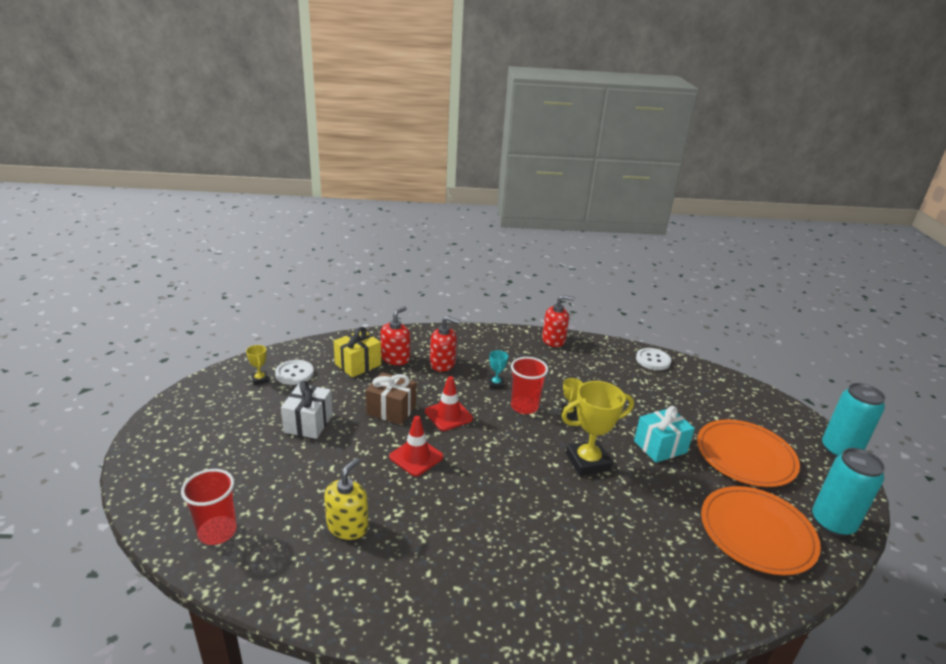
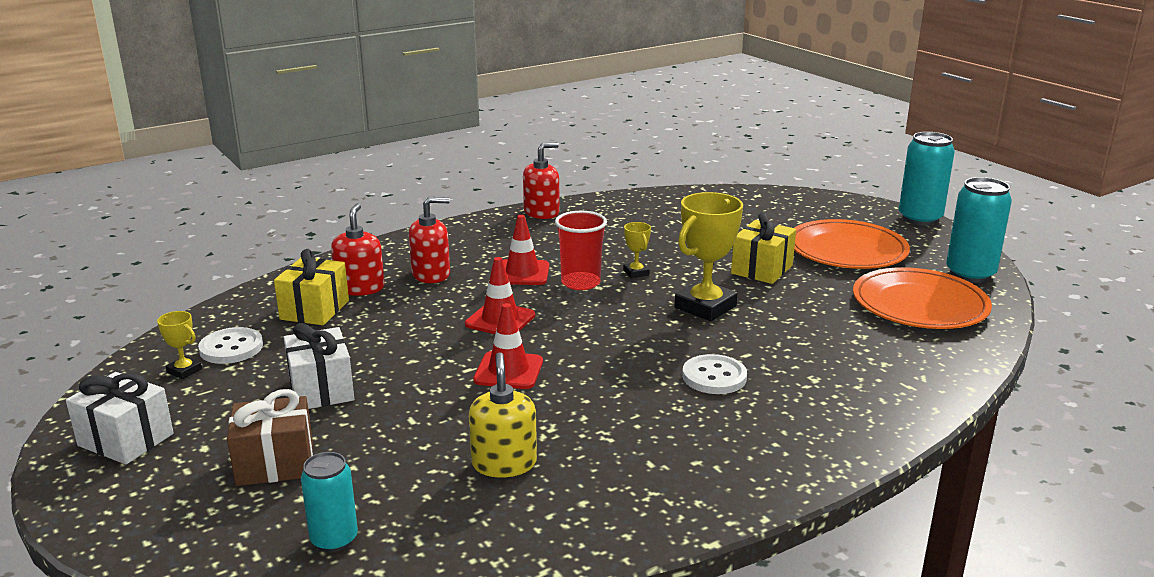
camera: 30 degrees left, 5 degrees down
(195, 413) = (126, 440): none -> white gift
(217, 532) = (334, 540): red cup -> turquoise can
(391, 410) = (420, 339): brown gift -> brown gift (275, 463)
(496, 384) = (522, 273): turquoise trophy -> red traffic cone
(653, 360) = (672, 199): white button -> white button (714, 377)
(660, 446) = (762, 269): turquoise gift -> yellow gift

